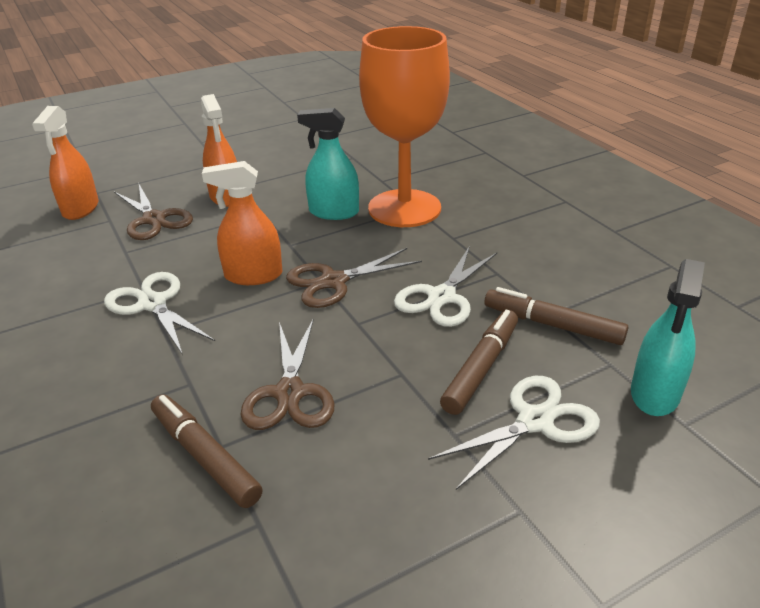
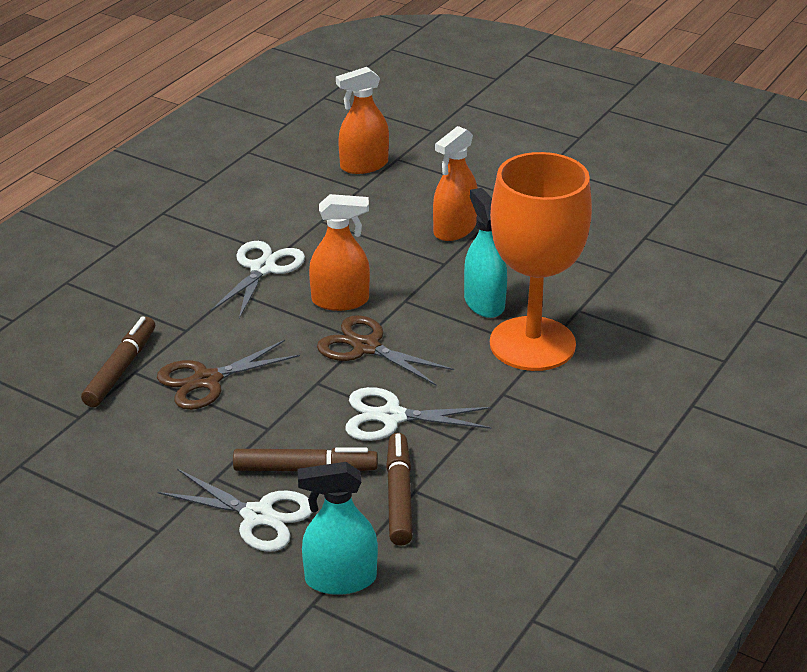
camera: 60 degrees right, 0 degrees up
(154, 219) = (381, 210): brown scissors -> none
(253, 275) = (340, 301): orange spray bottle -> orange spray bottle turned 120 degrees clockwise

